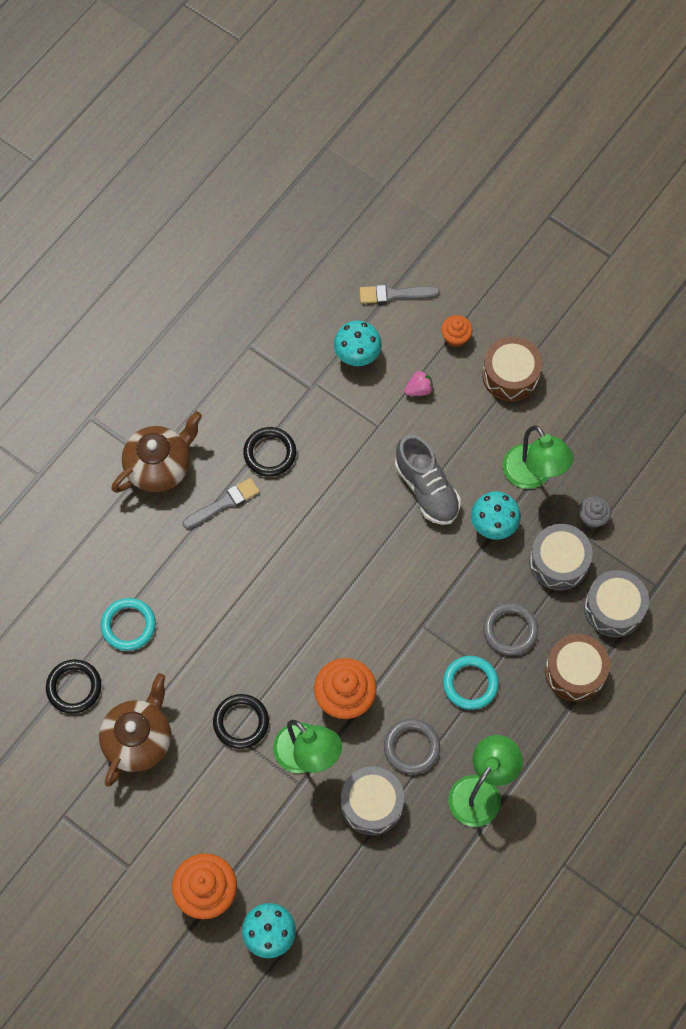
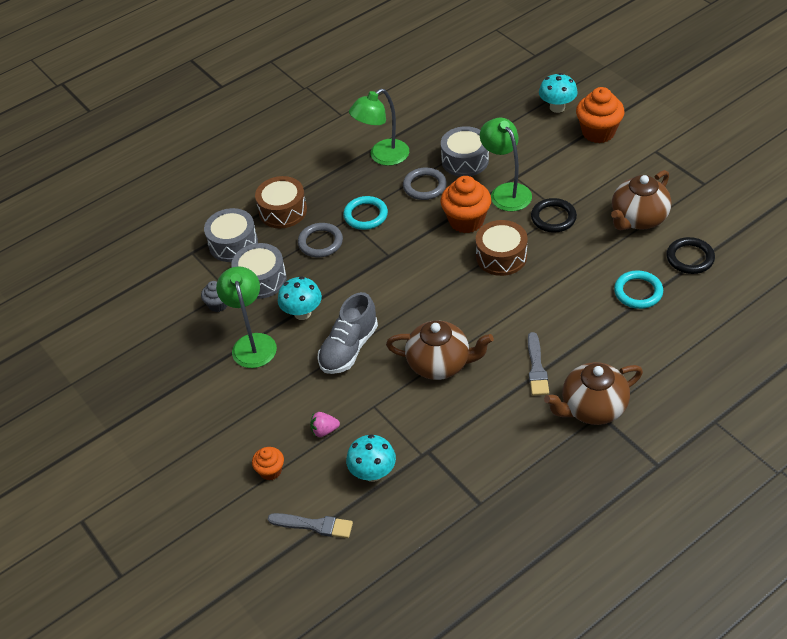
camera: 160 degrees left, 20 degrees down
(223, 503) = (536, 367): grey brush -> grey brush turned 75 degrees counterclockwise
(270, 453) = (483, 401): black ring -> none
(324, 488) = (440, 364): none -> brown teapot
(426, 489) = (349, 348): grey shoe -> grey shoe turned 135 degrees counterclockwise
(510, 375) = (233, 427): brown drum -> brown drum (501, 256)

